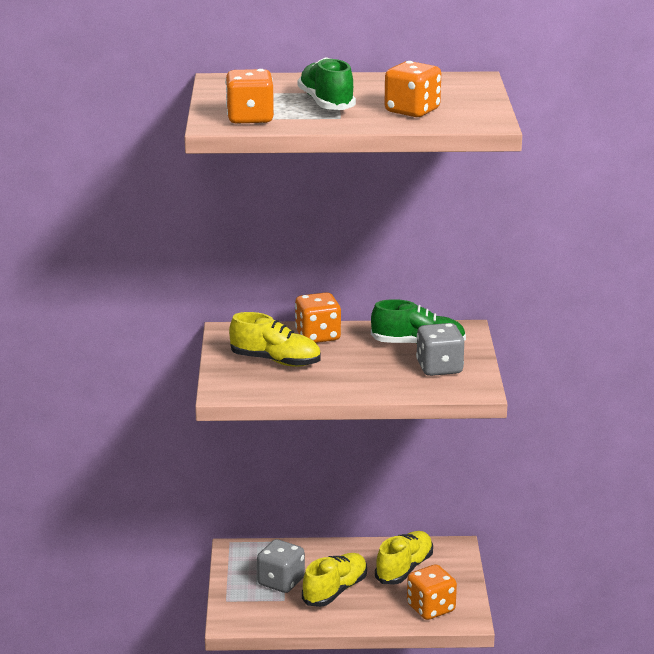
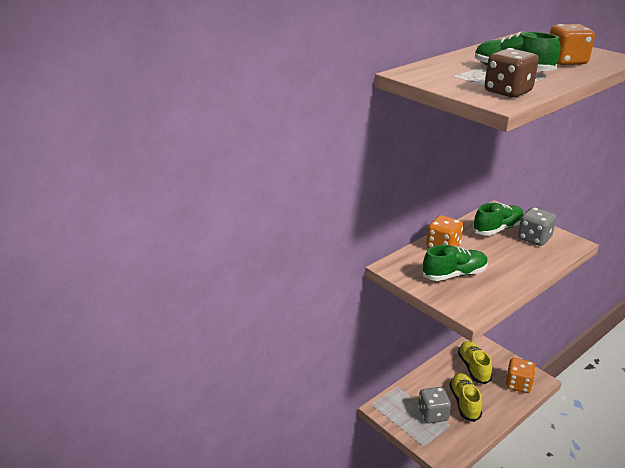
camera: 40 degrees left, 5 degrees up
(250, 118) = (508, 92): orange dice -> brown dice
(275, 361) = (454, 274): yellow shoe -> green shoe

